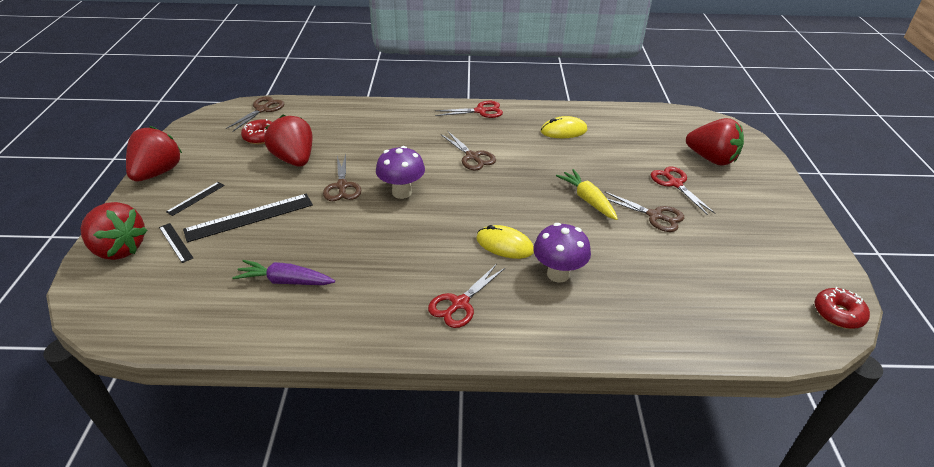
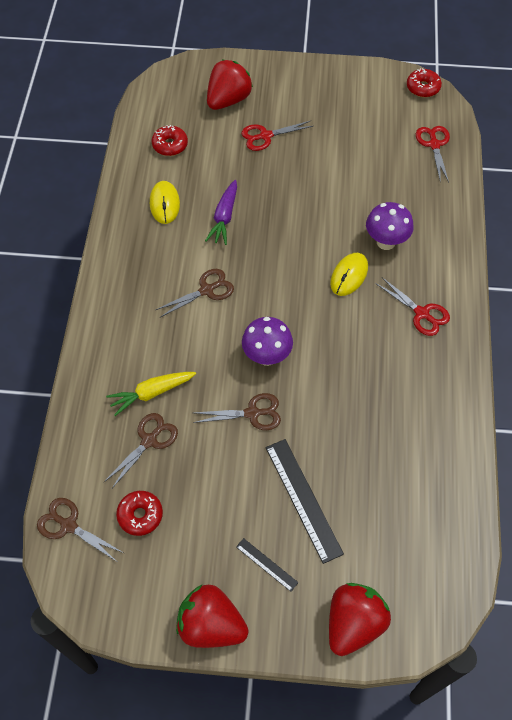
camera: 85 degrees left, 20 degrees up
(176, 242) = (343, 566): black ruler -> none
(285, 281) = (398, 450): purple carrot -> purple carrot (224, 217)
(294, 159) = (196, 468): red strawberry -> none
(480, 111) = (111, 275): red scissors -> red scissors (434, 144)
(587, 200) = (286, 204): yellow carrot -> yellow carrot (151, 393)
(634, 130) = (170, 145): none -> red donut
(655, 216) = (311, 161): brown scissors -> brown scissors (149, 440)

